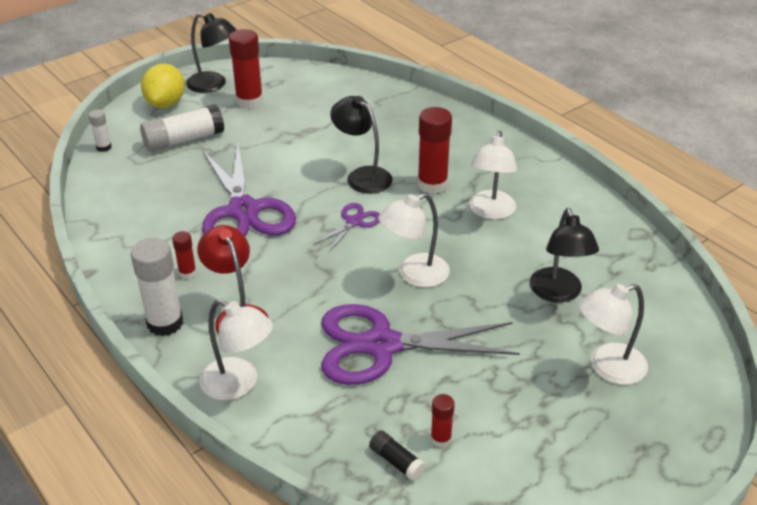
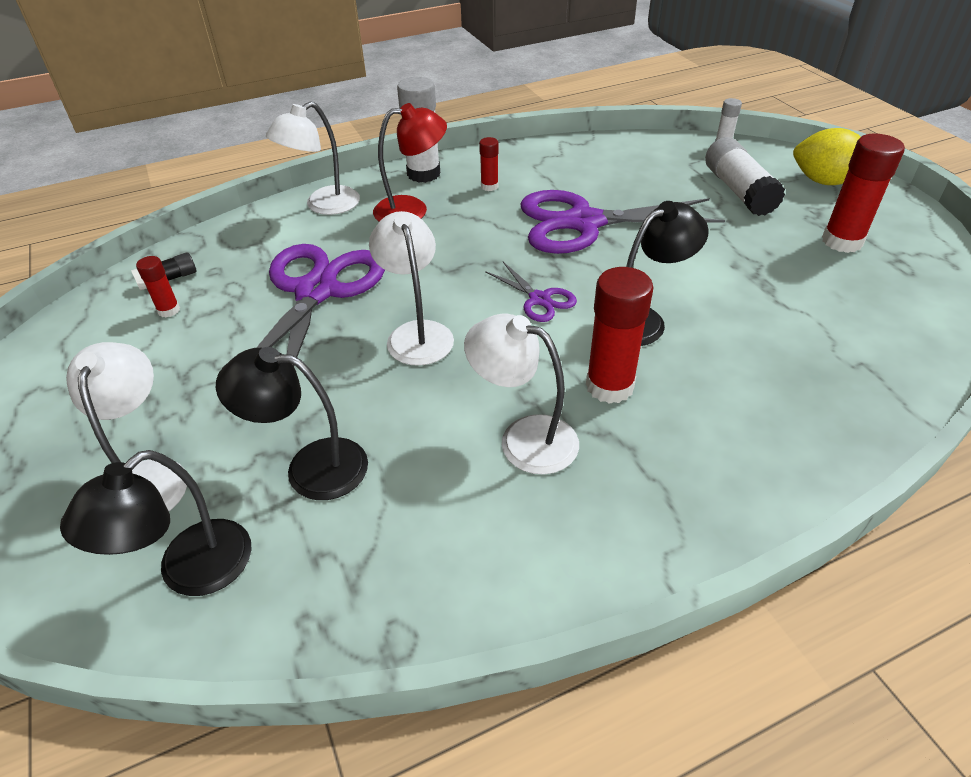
camera: 105 degrees right, 5 degrees up
(214, 84) = (883, 216): black lamp -> black lamp (190, 571)

